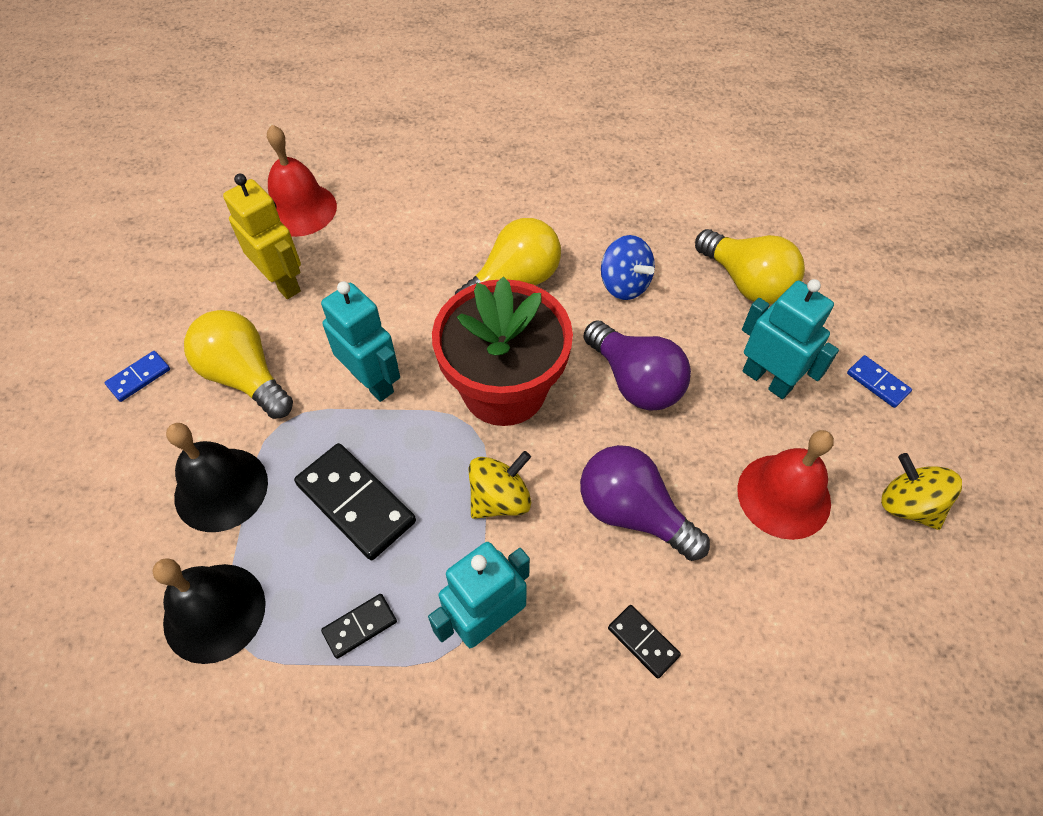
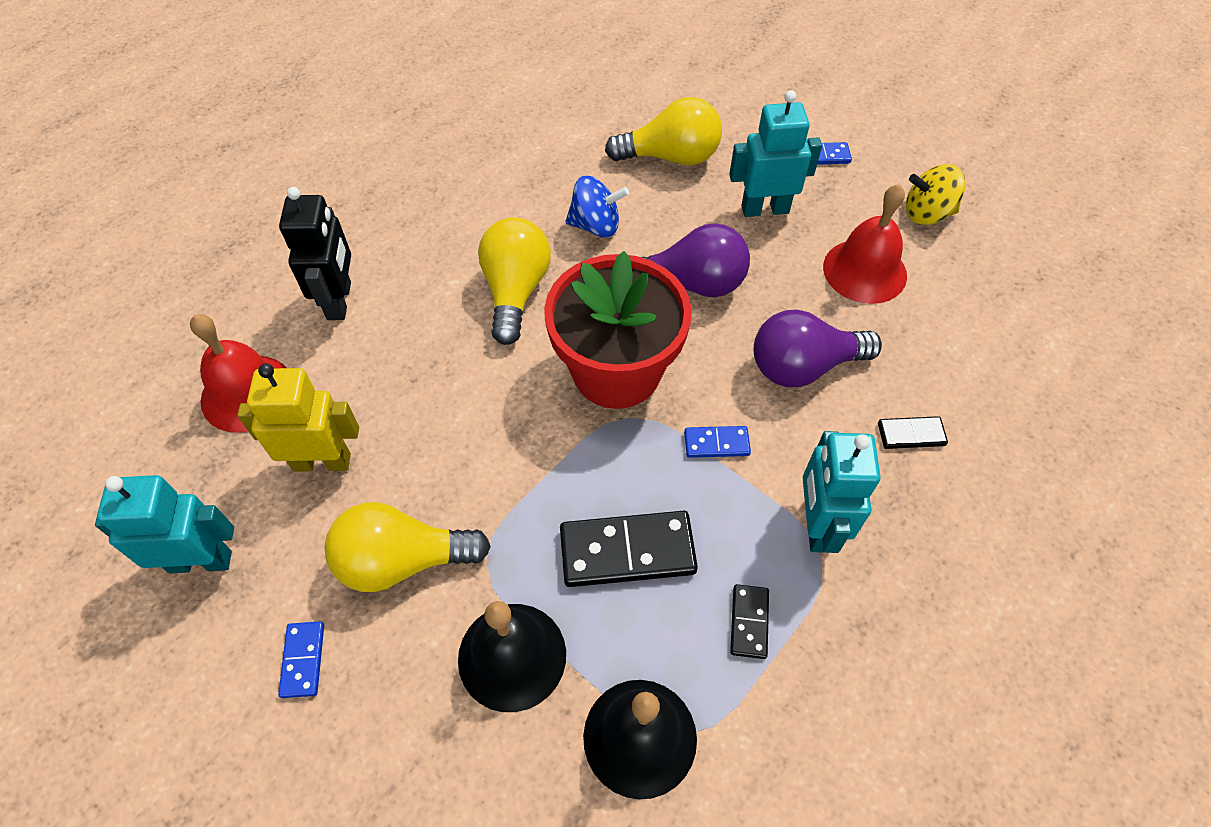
camera: 50 degrees left, 0 degrees up
(372, 382) = (514, 460): turquoise robot -> turquoise robot (201, 561)
(411, 198) = (340, 301): none -> black robot
(500, 499) = (716, 443): yellow spinning top -> blue domino

